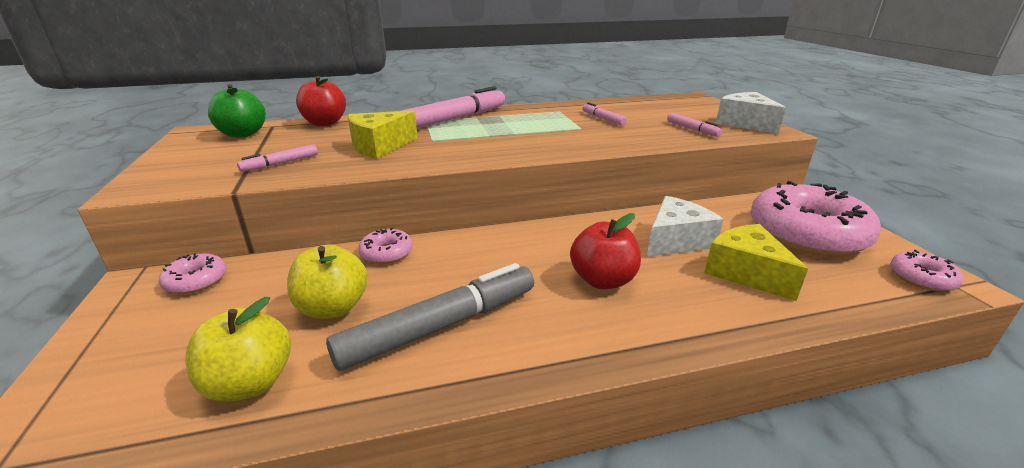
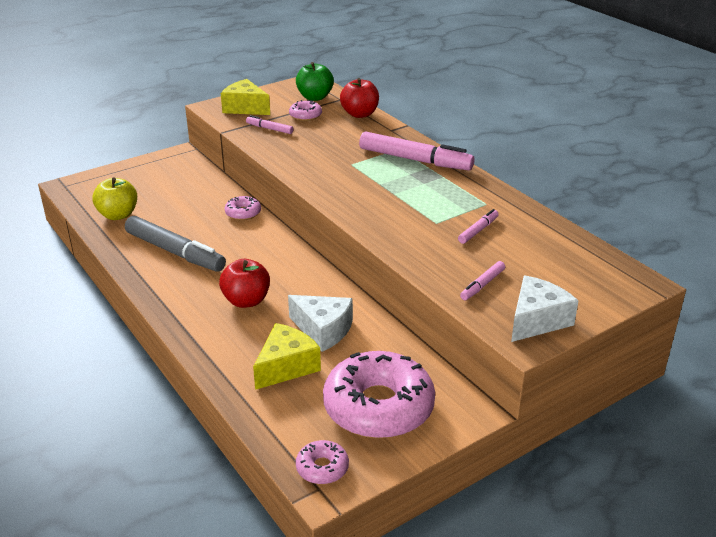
camera: 70 degrees right, 5 degrees up
(196, 281) = (188, 168): pink donut -> pink donut (305, 115)
(333, 308) = (179, 215): yellow apple -> none
(379, 146) = (322, 149): yellow cheese -> yellow cheese (245, 108)

